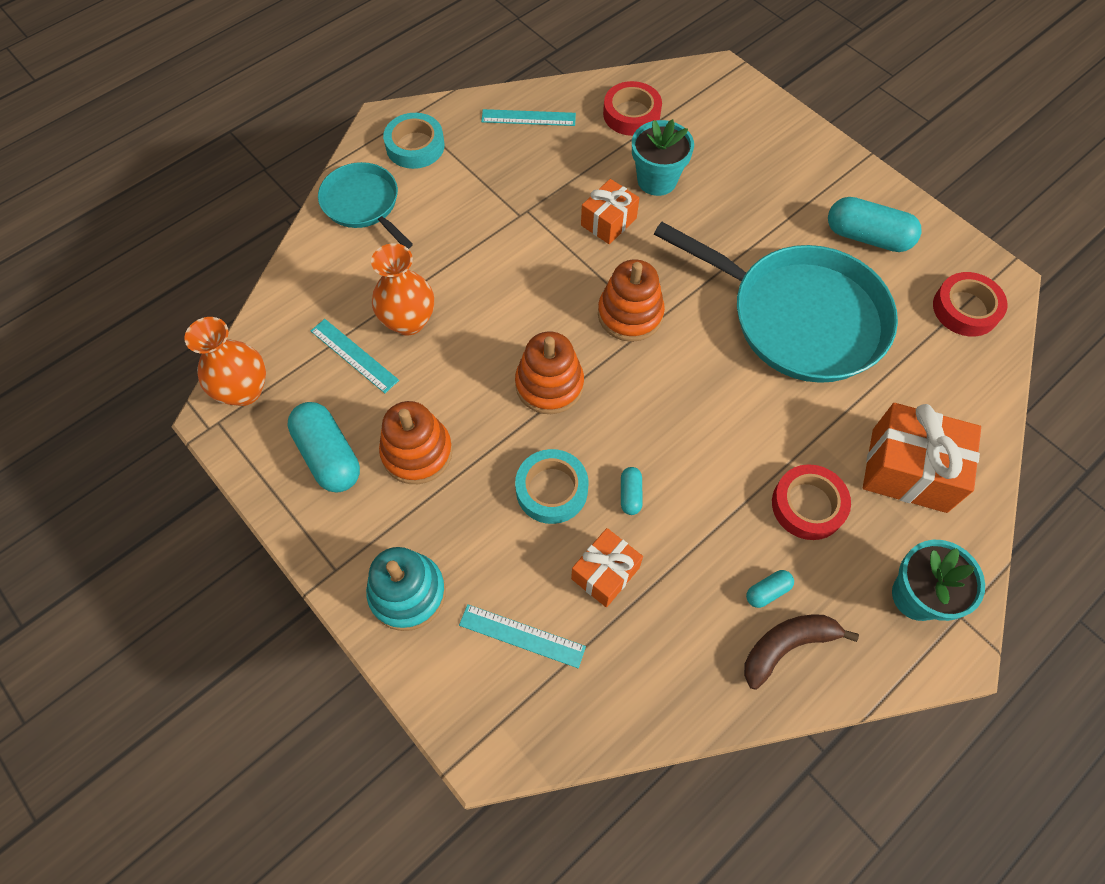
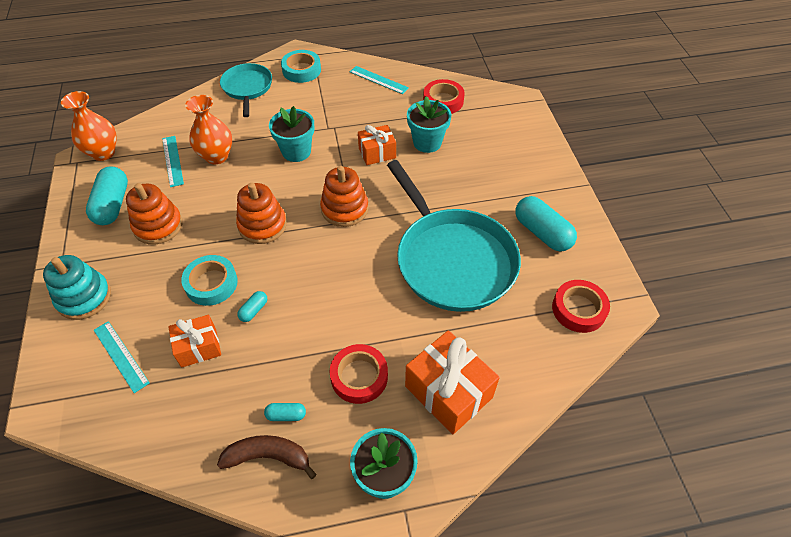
camera: 30 degrees right, 10 degrees down
(507, 266) = (296, 151): none -> turquoise flower pot

